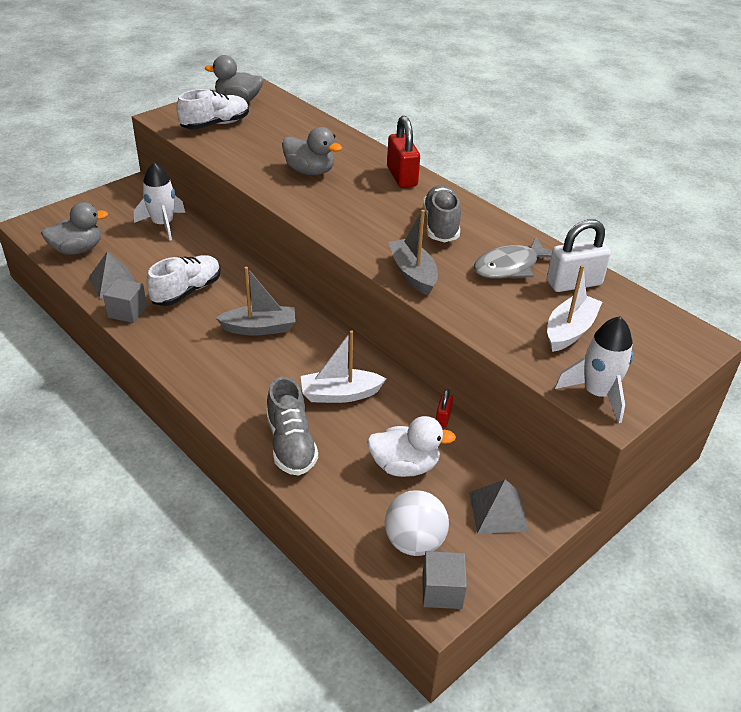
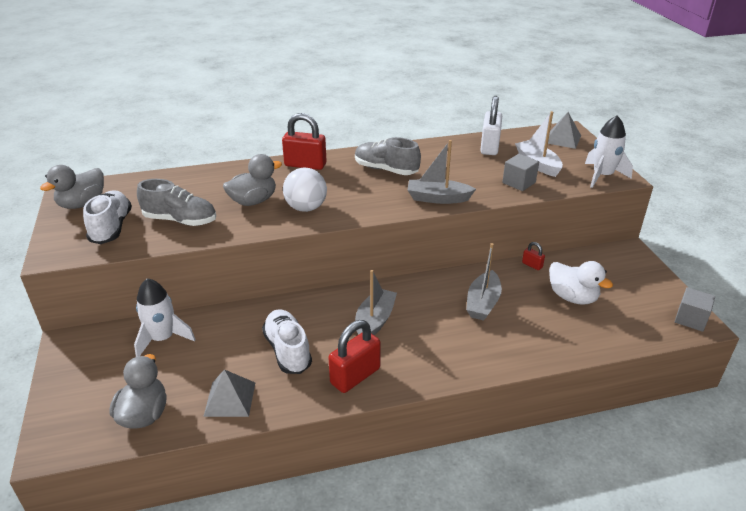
camera: 60 degrees left, 5 degrees down
(127, 312) = (287, 400): grey cube -> grey cube (519, 182)
(176, 340) = (355, 376): none -> red padlock
(291, 444) = (526, 345): grey shoe -> grey shoe (180, 220)
(340, 394) = (483, 303): white boat -> grey boat
(404, 466) = (572, 297): white duck -> white duck turned 105 degrees clockwise
(414, 542) = (645, 316): white ball -> white ball (306, 208)
(498, 511) = (628, 273): grey pyramid -> grey pyramid (562, 139)
(510, 266) = (456, 161): grey fish -> none

